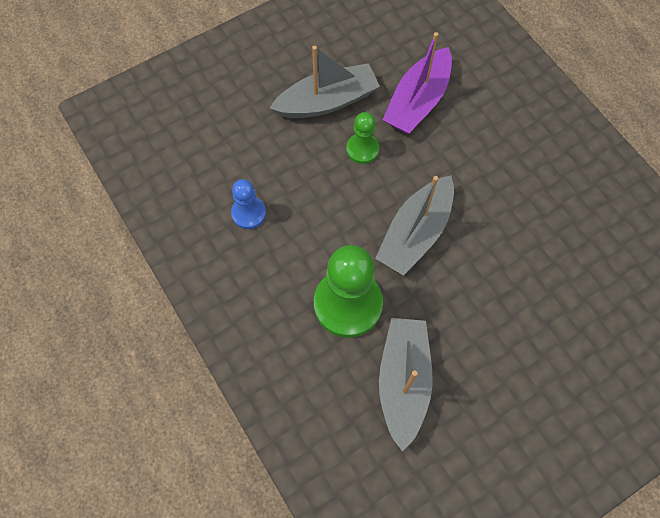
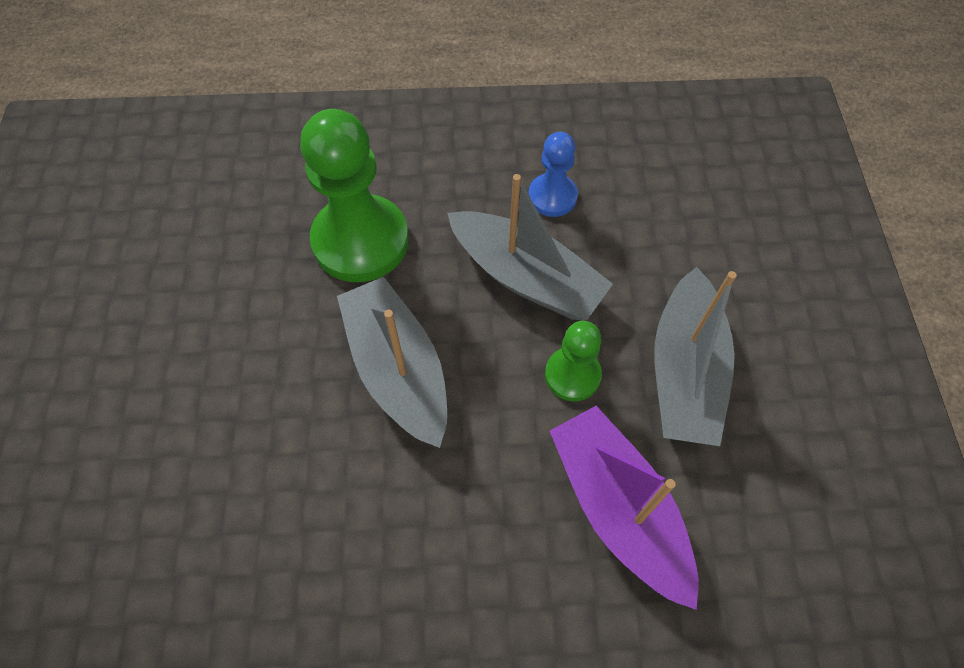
camera: 120 degrees right, 5 degrees down
(403, 381) = (228, 248): grey boat -> grey boat (526, 277)

